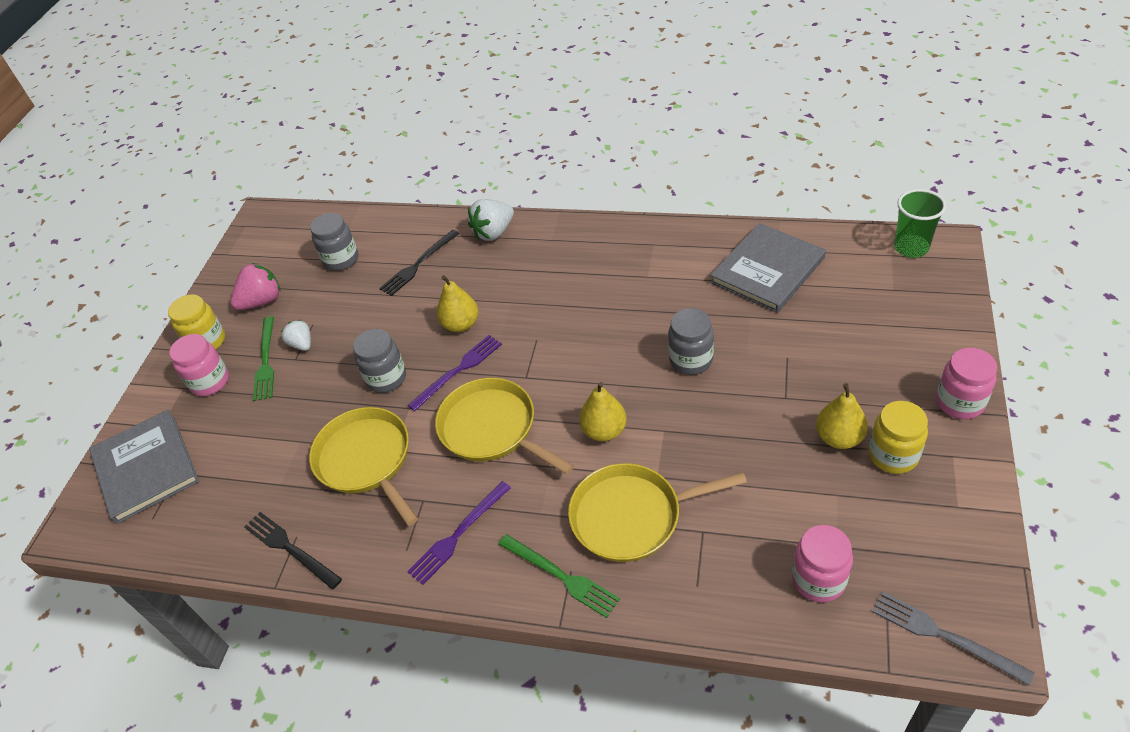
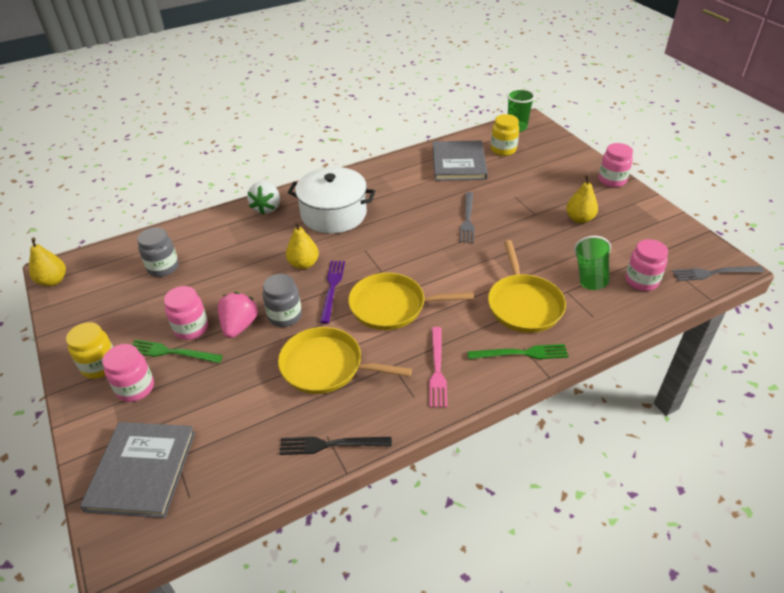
camera: 45 degrees left, 5 degrees down
(146, 468) = (142, 470): grey book -> grey book turned 75 degrees clockwise
(262, 301) = (122, 319): pink strawberry -> pink strawberry (239, 326)
(265, 361) = (171, 352): green fork -> green fork turned 150 degrees clockwise
(302, 344) = (191, 328): white strawberry -> pink jar
(418, 264) = (231, 246): black fork -> none
(458, 534) = (437, 369): purple fork -> pink fork
(551, 274) = (333, 214): none -> white pot
(604, 431) = (460, 274): yellow pear -> yellow pear (53, 281)
(631, 516) = (524, 304): yellow pan -> yellow pan turned 45 degrees counterclockwise
(691, 360) = (467, 219): grey jar -> grey fork
(758, 528) = (590, 275): none -> green cup
(893, 455) = (610, 214): yellow jar -> yellow jar (503, 150)

